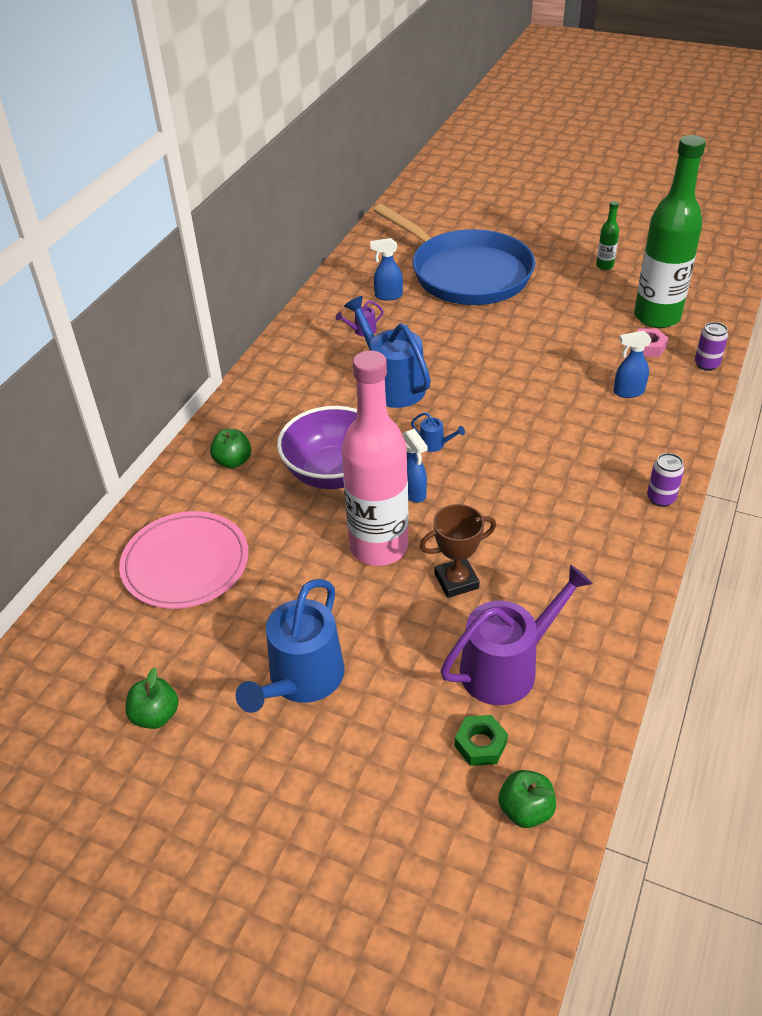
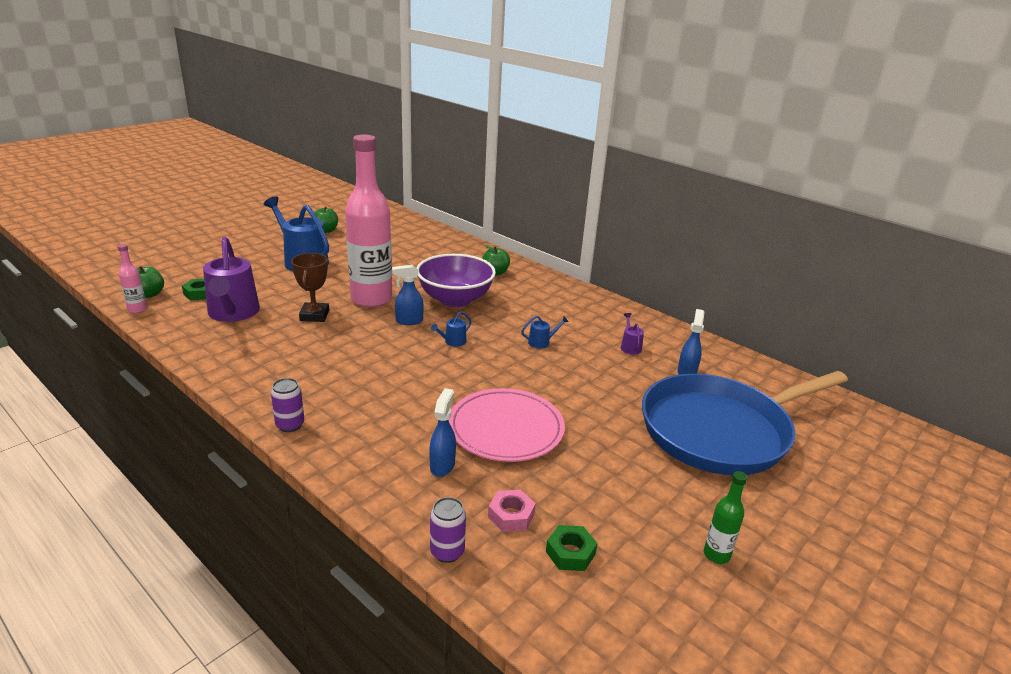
camera: 105 degrees right, 15 degrees down
(185, 563) = (418, 249): pink plate -> pink plate (506, 429)
(392, 385) = (541, 342): blue watering can -> blue watering can, size x0.42
(574, 789) = (137, 309): none -> pink bottle
(657, 317) = (570, 553): green bottle -> green nut

